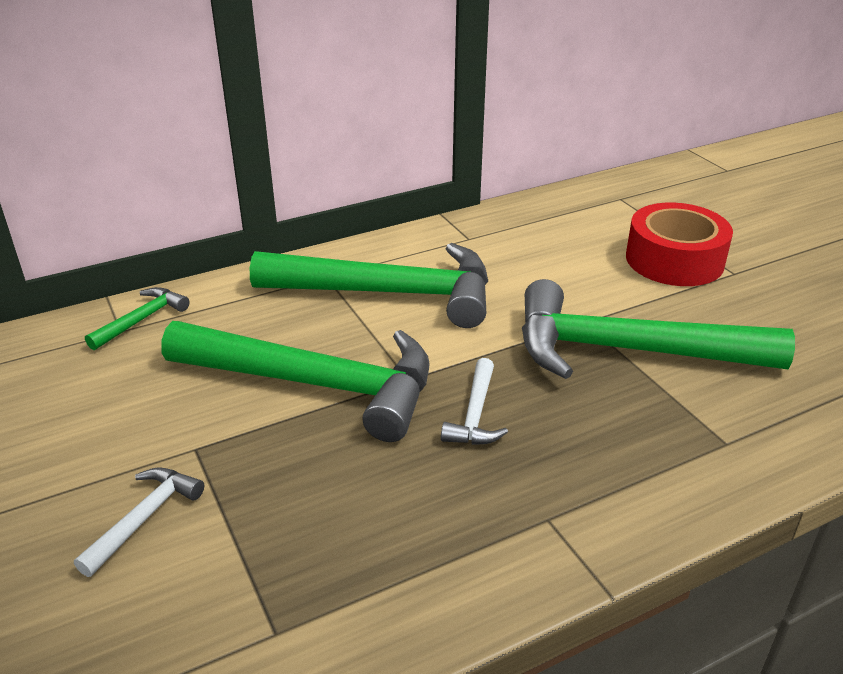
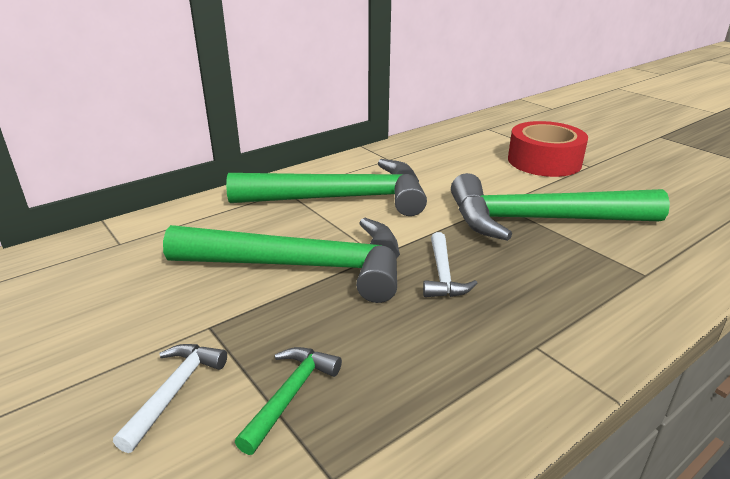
camera: 10 degrees left, 5 degrees down
(142, 319) = (137, 233): green hammer -> green hammer (290, 395)

